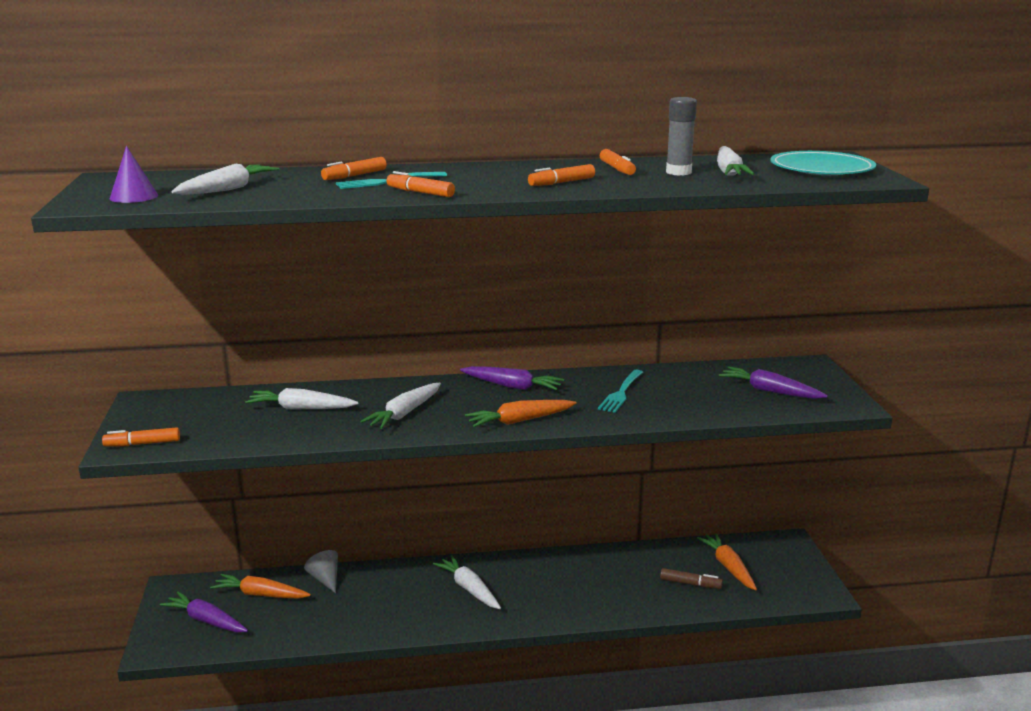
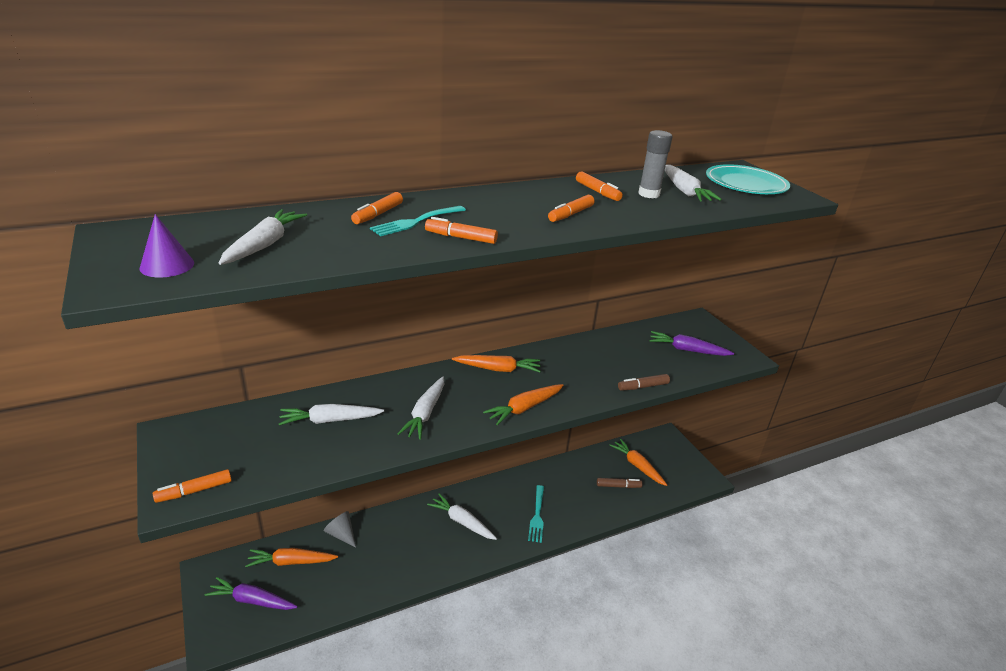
camera: 20 degrees left, 10 degrees up
(512, 386) = (498, 369): purple carrot -> orange carrot
(621, 393) = (584, 366): turquoise fork -> turquoise fork (537, 516)
(682, 417) = (643, 387): none -> brown marker

